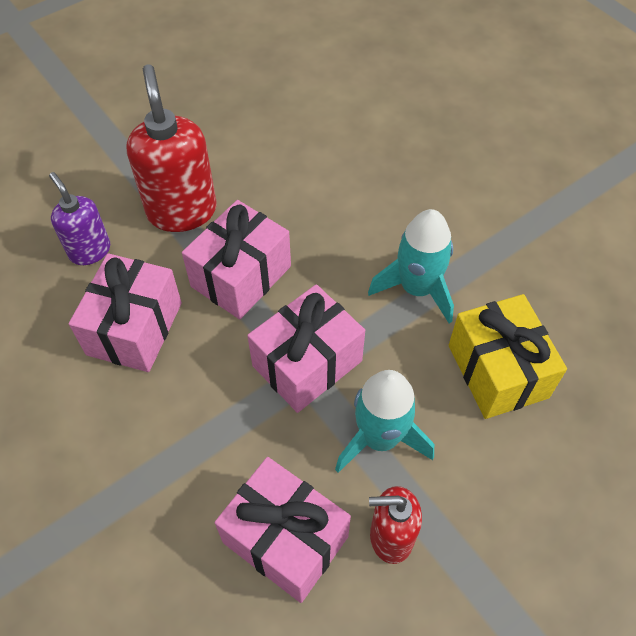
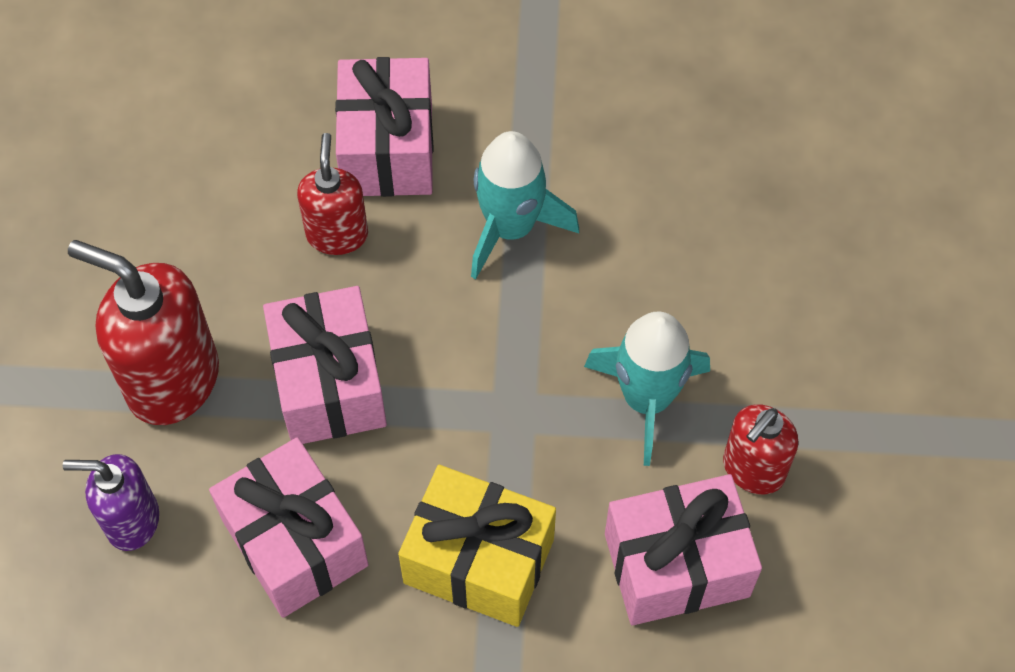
camera: 50 degrees left, 5 degrees up
(307, 363) = (502, 400): pink gift -> pink gift (388, 149)
(331, 217) = (337, 234): none -> red soap dispenser
(497, 371) = (670, 236): yellow gift -> yellow gift (479, 560)

